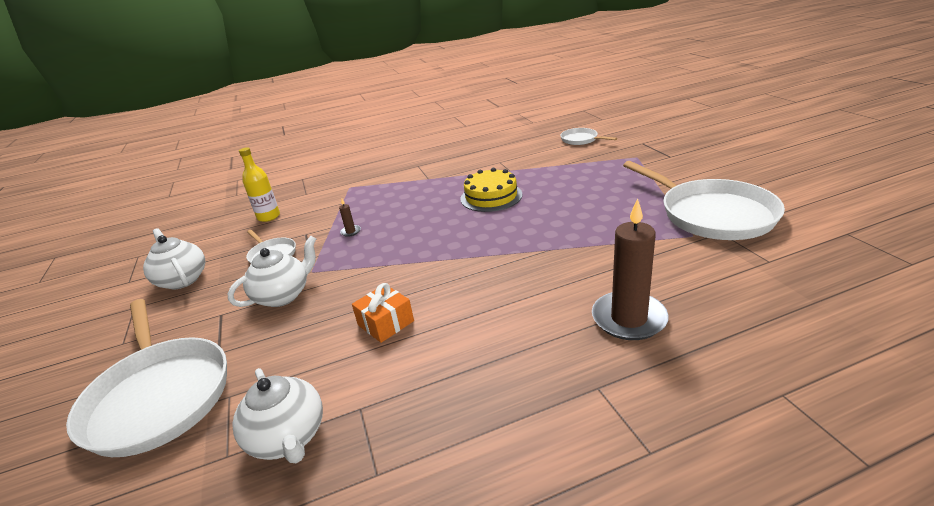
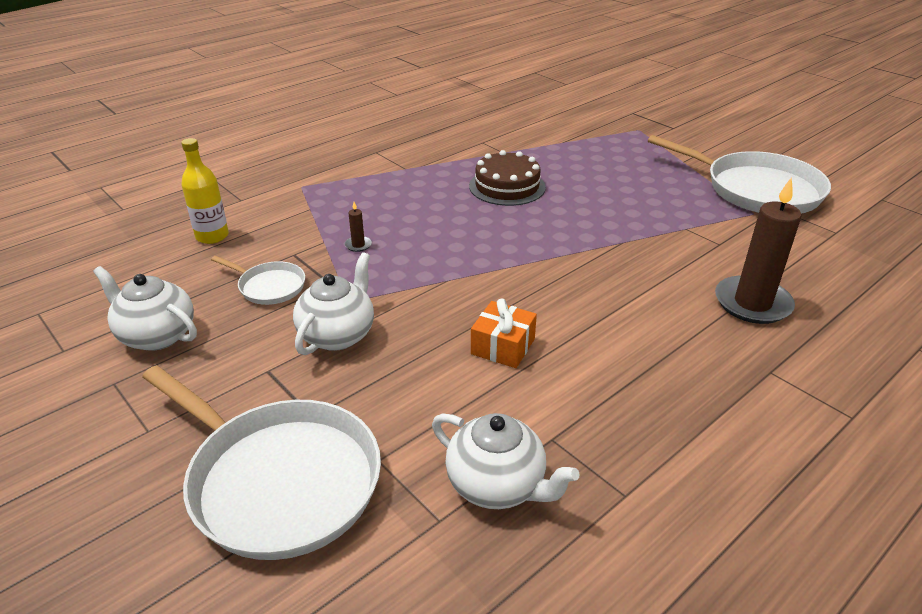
camera: 25 degrees left, 5 degrees up
(491, 196) = (507, 186): yellow cake -> brown cake
(581, 140) = (560, 110): white pan -> none

